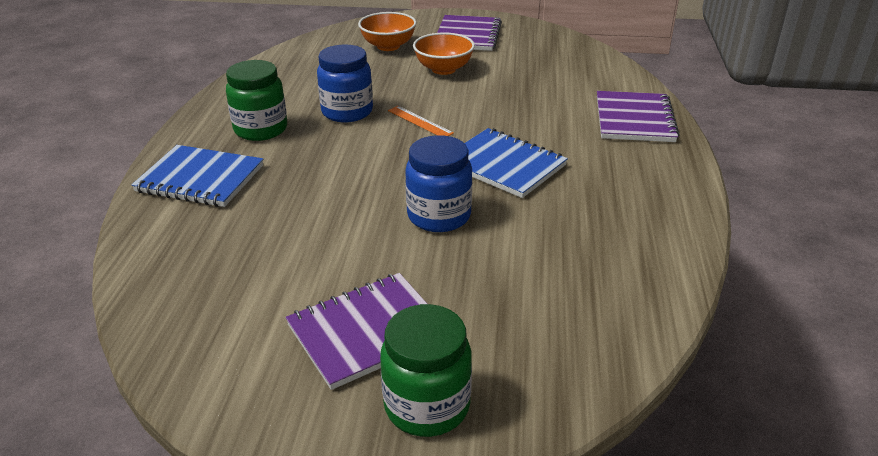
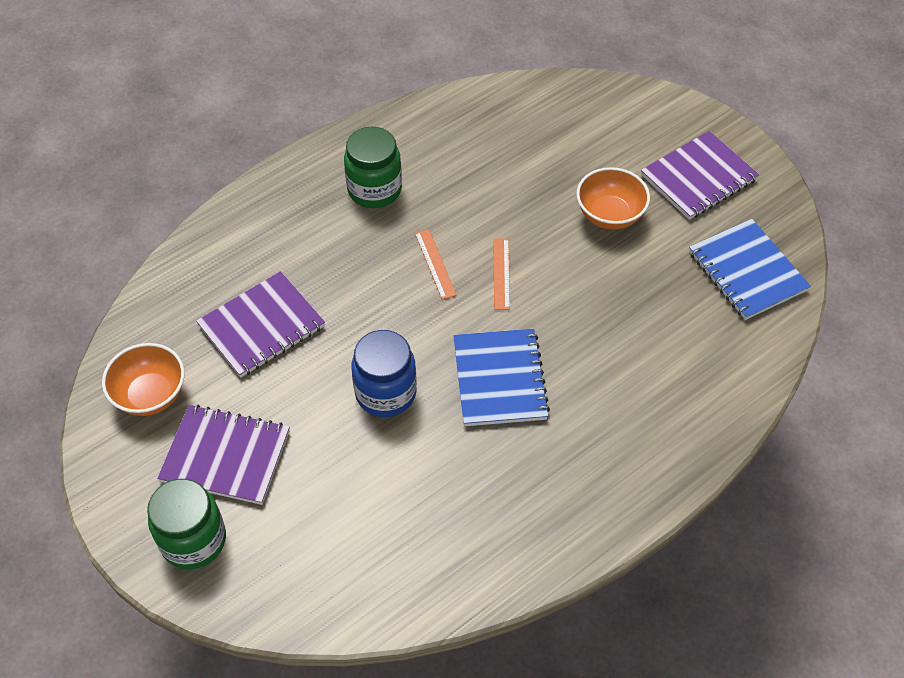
camera: 45 degrees right, 20 degrees up
(200, 179) = (279, 219): blue notebook -> blue notebook (747, 271)
(347, 112) = (460, 216): blue jar -> none
(366, 140) = (435, 264): none -> orange ruler
(388, 46) = (603, 142): orange bowl -> orange bowl (150, 395)
(634, 119) = (686, 415): purple notebook -> purple notebook (261, 326)

